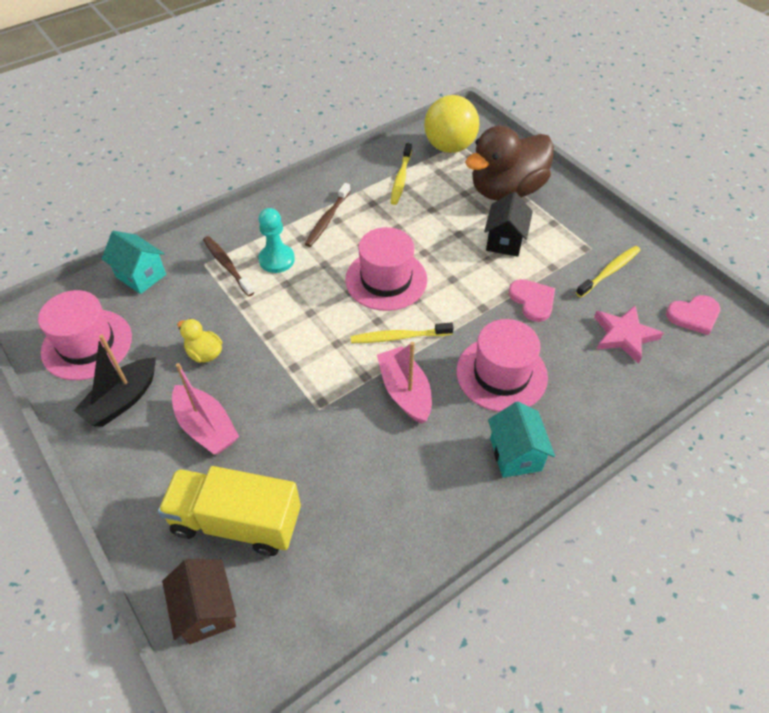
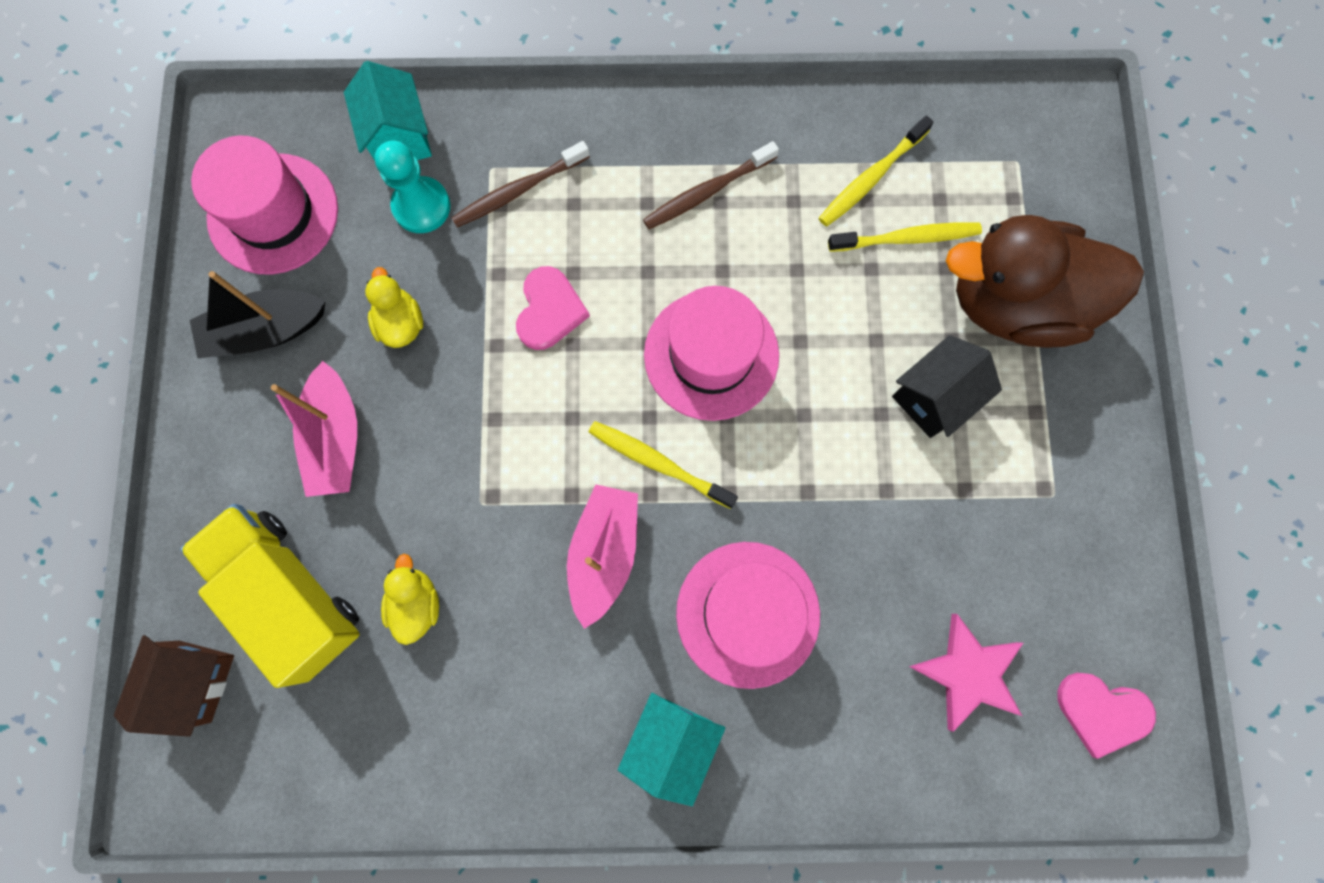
camera: 35 degrees right, 25 degrees up
(227, 265) = (518, 191): brown toothbrush -> brown toothbrush turned 120 degrees counterclockwise
(277, 260) = (589, 222): turquoise pawn -> turquoise pawn (421, 206)
(319, 478) = (416, 603): none -> yellow duck
(449, 147) = (996, 159): yellow ball -> none
(532, 300) = (887, 527): pink heart -> pink heart (549, 310)
(609, 271) = (1044, 554): yellow toothbrush -> yellow toothbrush (907, 238)

